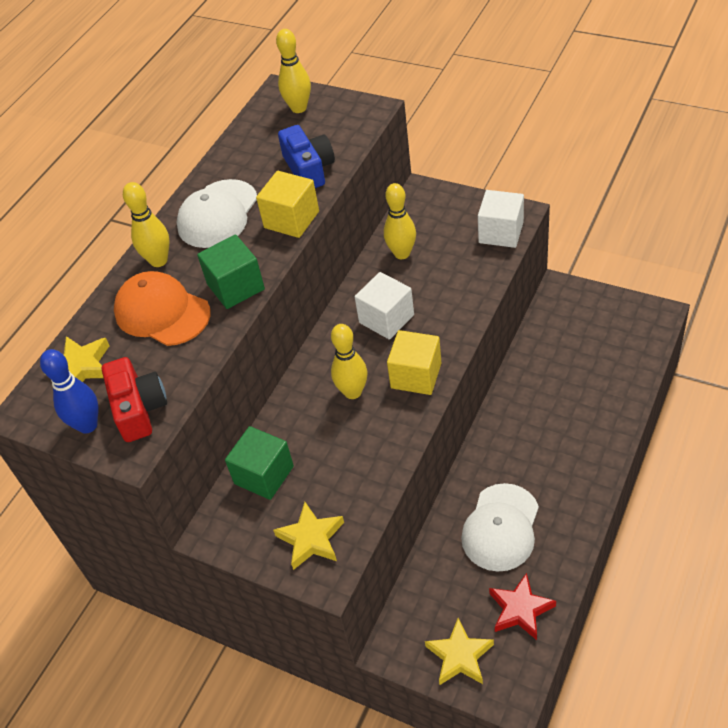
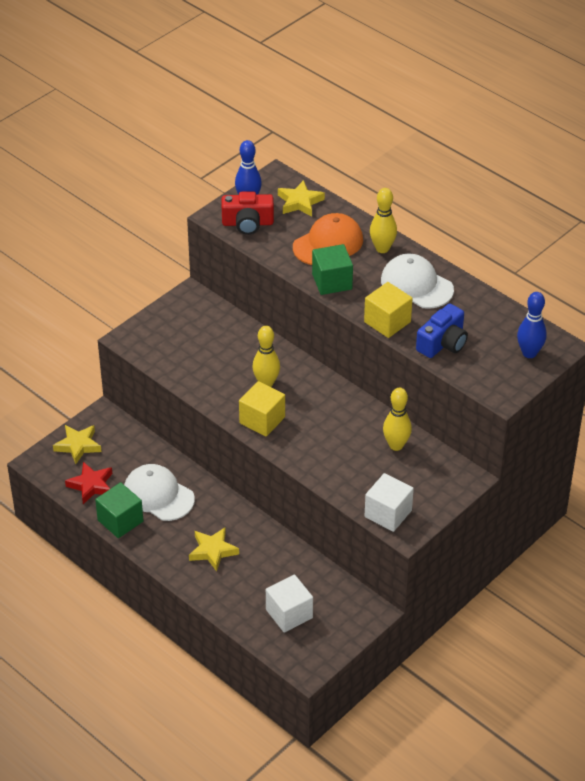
camera: 100 degrees right, 5 degrees down
(264, 475) = (221, 325): green cube -> green cube (120, 521)
(299, 108) = (529, 353): yellow bowling pin -> blue bowling pin
(309, 169) = (443, 343): blue camera -> blue camera turned 45 degrees counterclockwise
(311, 539) = (158, 337): yellow star -> yellow star (213, 551)
(386, 319) = (328, 418): white cube -> white cube (289, 614)

